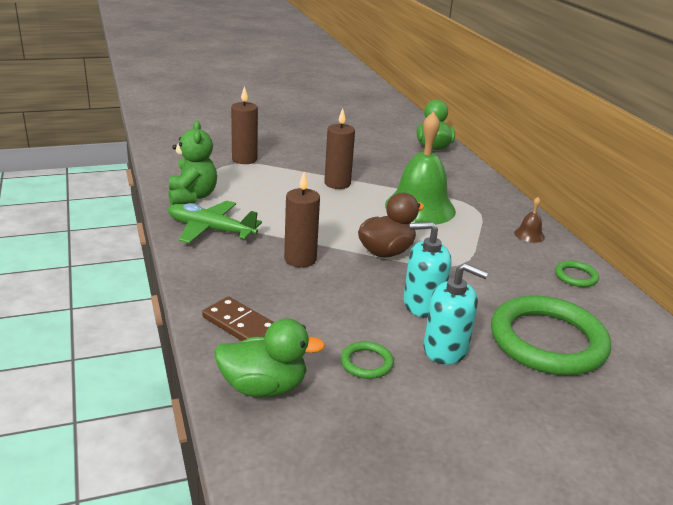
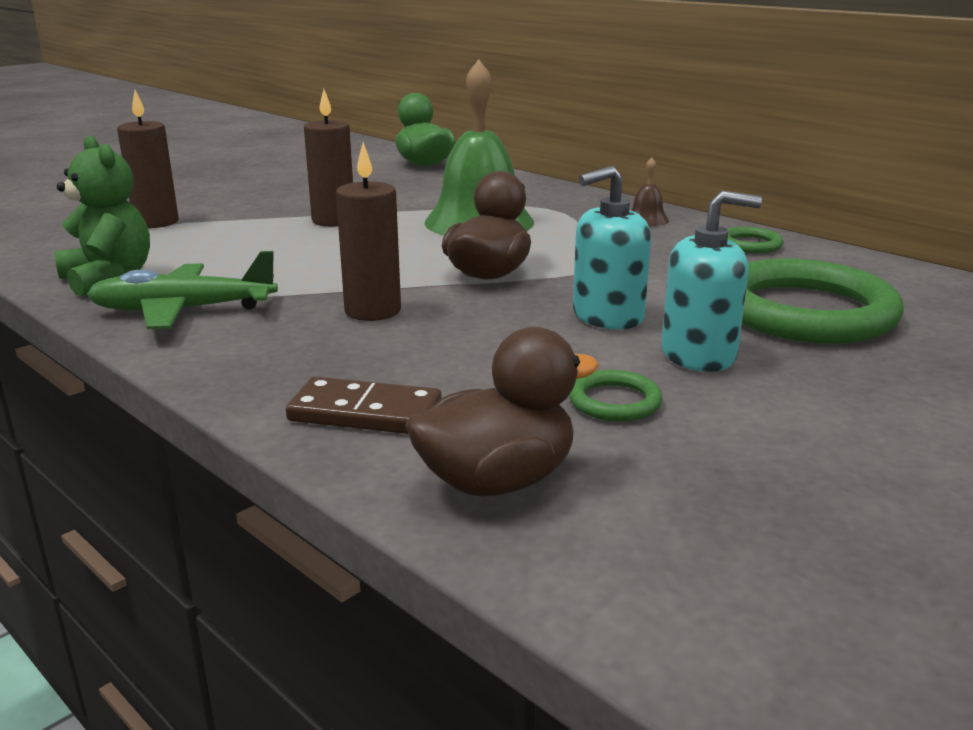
camera: 25 degrees left, 5 degrees down
(264, 387) = (497, 481): green duck -> brown duck

